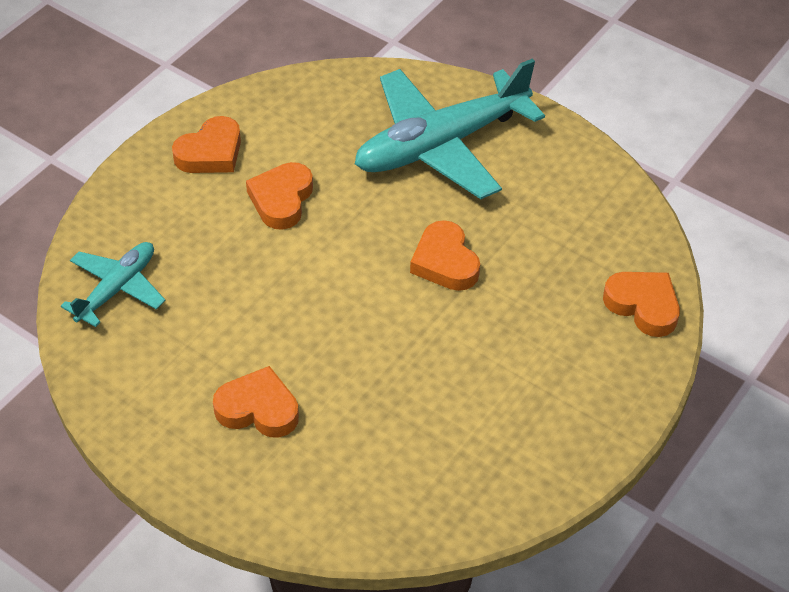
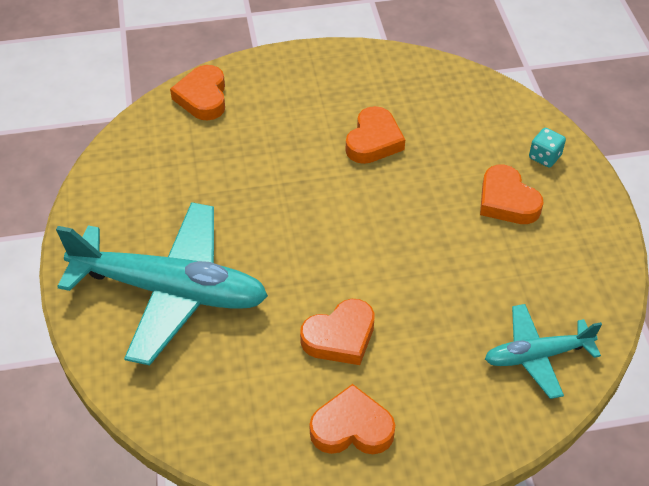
camera: 135 degrees left, 0 degrees up
(264, 487) = (544, 157): none -> turquoise dice
(445, 262) = (282, 205): orange heart -> orange heart (373, 141)

